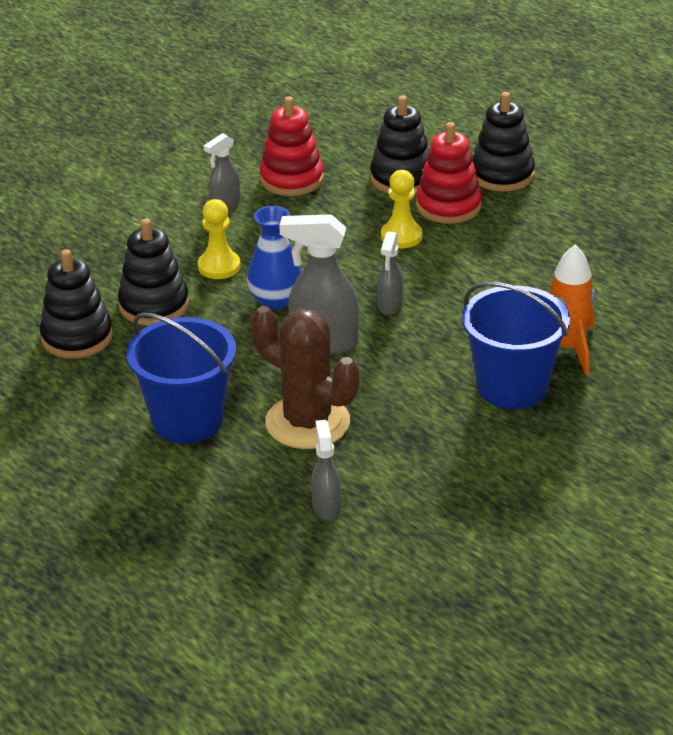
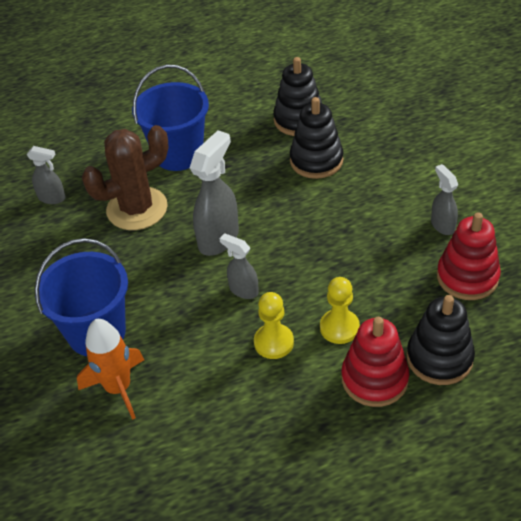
camera: 115 degrees right, 10 degrees up
(219, 266) = (349, 203): yellow pawn -> yellow pawn (273, 342)
(275, 300) = (287, 225): blue vase -> none
(502, 175) = (415, 445): black stacking toy -> none

